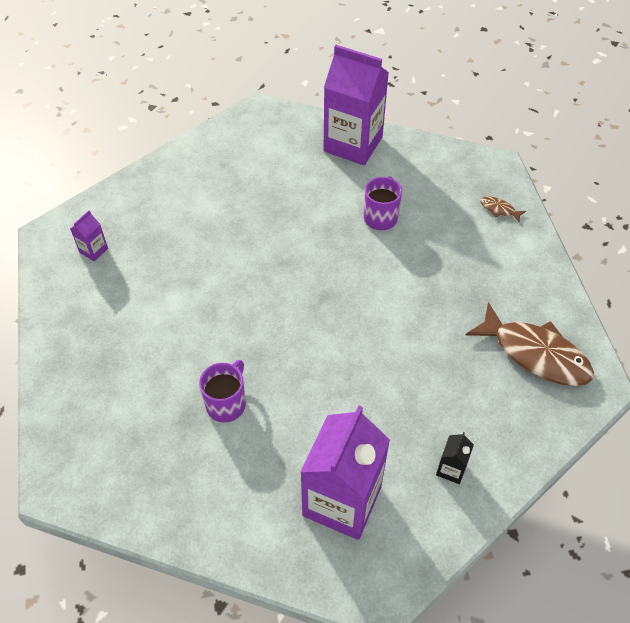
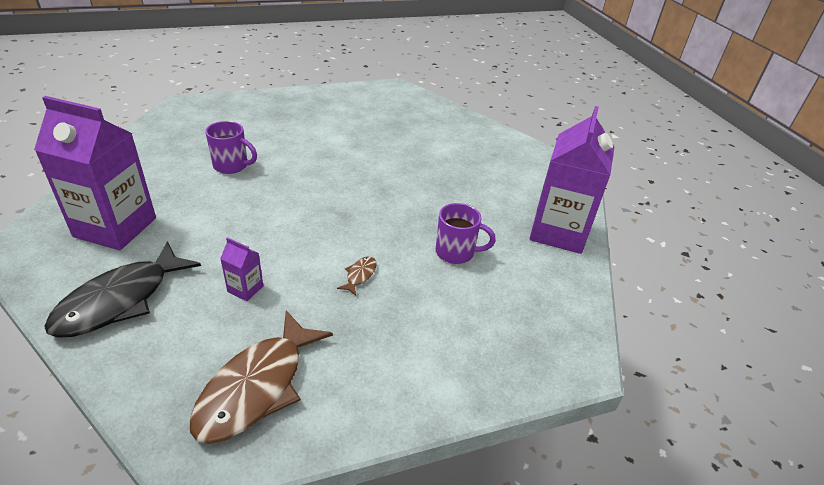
camera: 80 degrees right, 15 degrees down
(93, 250) = (384, 104): purple carton -> purple carton (245, 289)
(451, 469) = (120, 300): black carton -> black fish
(499, 209) = (498, 362): brown fish -> brown fish (360, 275)

